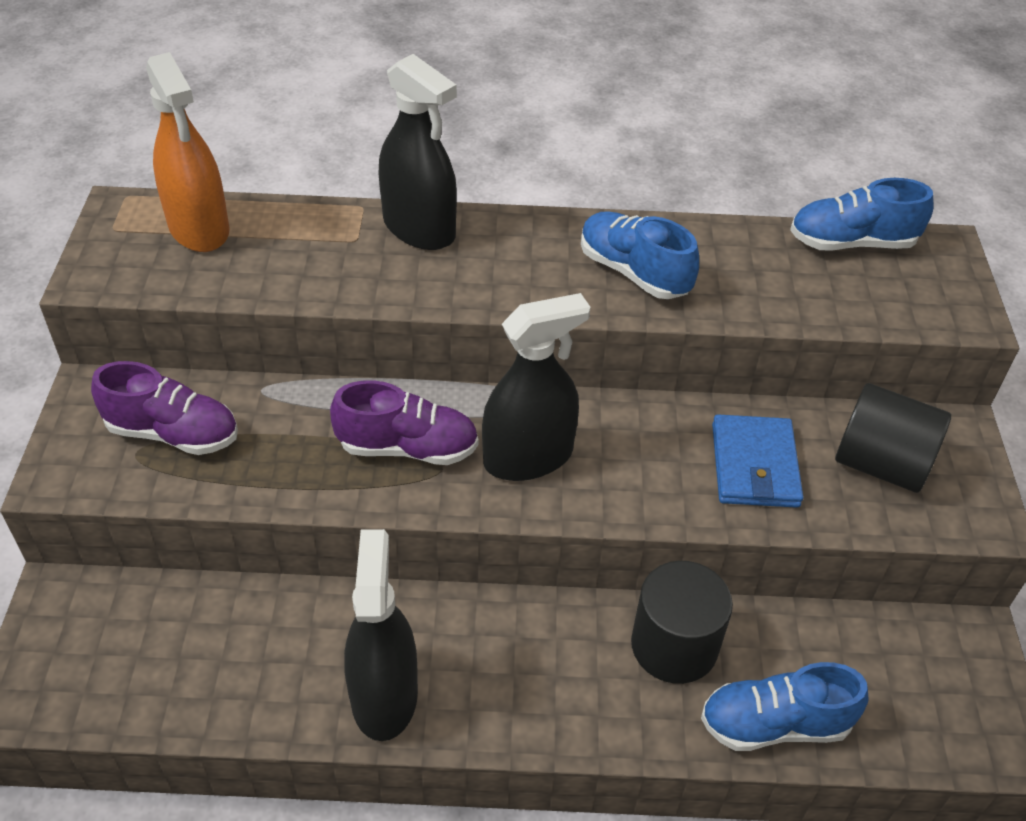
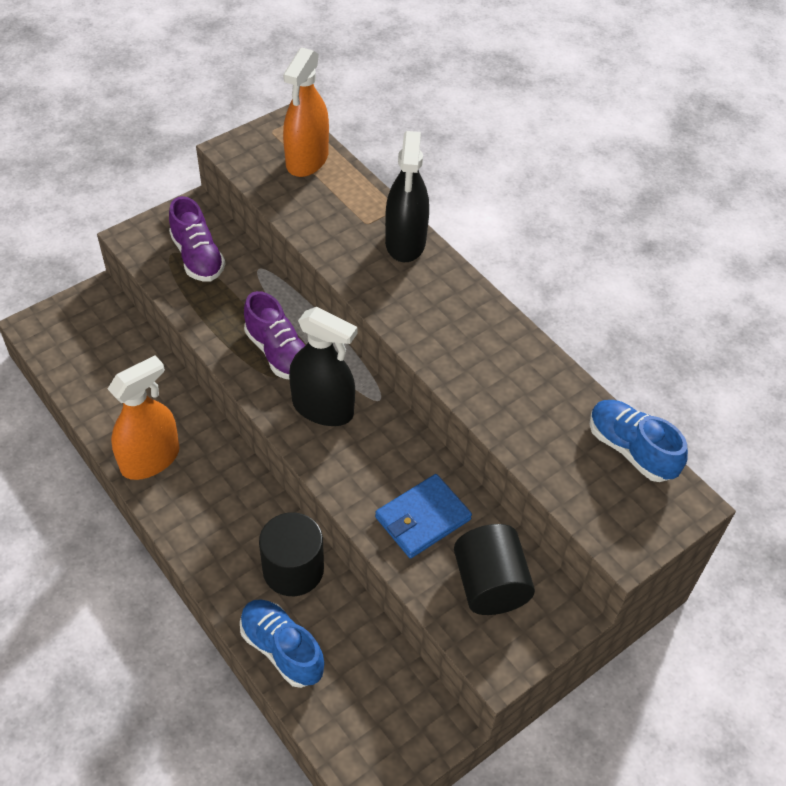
camera: 50 degrees right, 5 degrees up
(384, 696) = (150, 459): black spray bottle -> orange spray bottle
(633, 272) = (475, 356): blue shoe -> none

